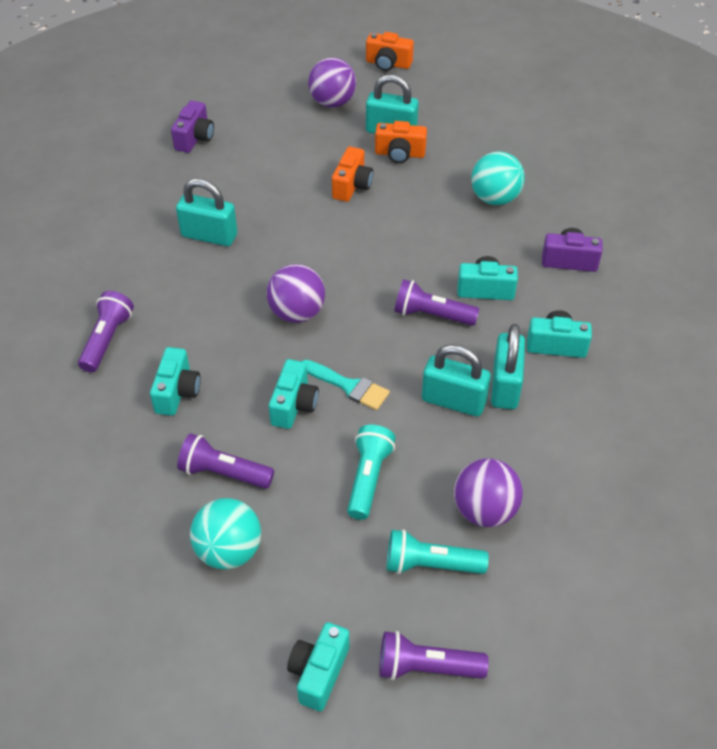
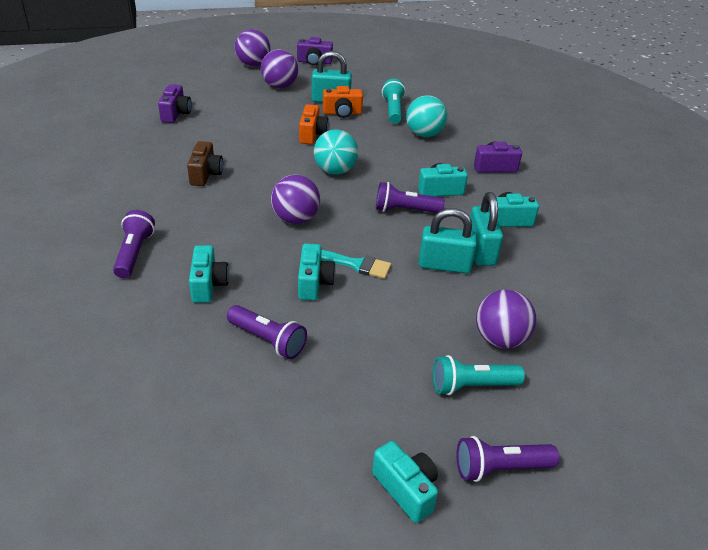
camera: 15 degrees left, 10 degrees down
(209, 235) = (205, 174): turquoise padlock -> brown camera
(224, 473) = (268, 340): purple flashlight -> purple flashlight turned 150 degrees counterclockwise
(229, 551) = (291, 401): turquoise ball -> turquoise ball (335, 171)
(308, 63) = (253, 65): none -> purple ball
(319, 672) = (406, 489): turquoise camera -> turquoise camera turned 135 degrees clockwise
(368, 478) = (395, 328): turquoise flashlight -> turquoise flashlight (393, 110)
(388, 64) = (314, 62): orange camera -> purple camera

